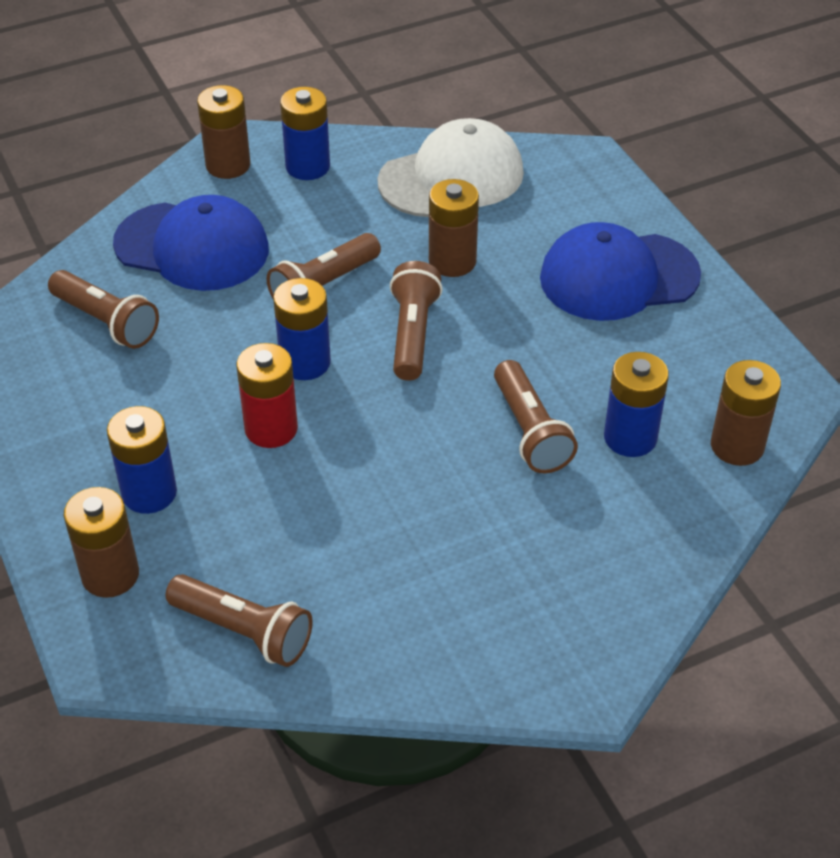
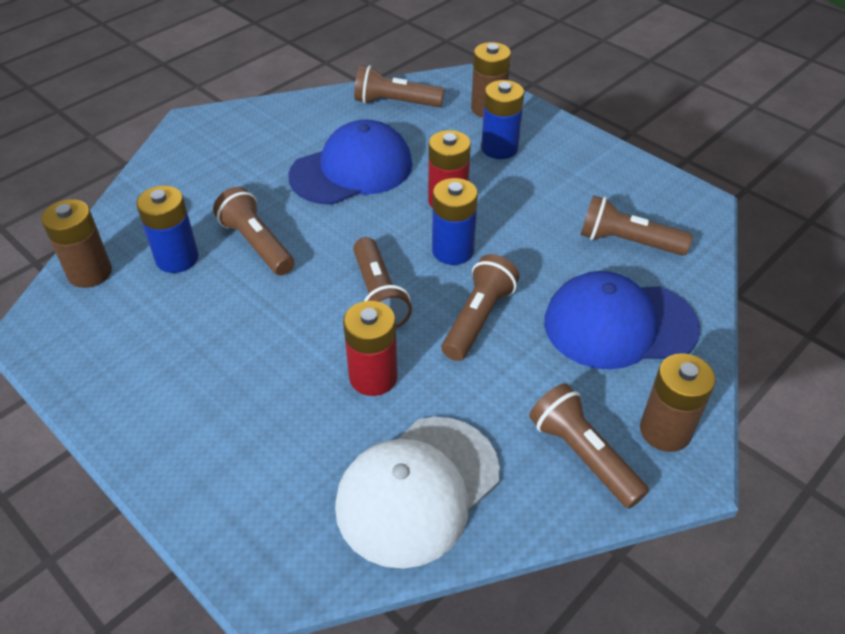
camera: 160 degrees right, 0 degrees up
(307, 166) = (582, 455): blue battery -> brown flashlight
(452, 261) = (373, 377): brown battery -> red battery
(618, 277) = (203, 406): blue cap -> blue cap (352, 170)

